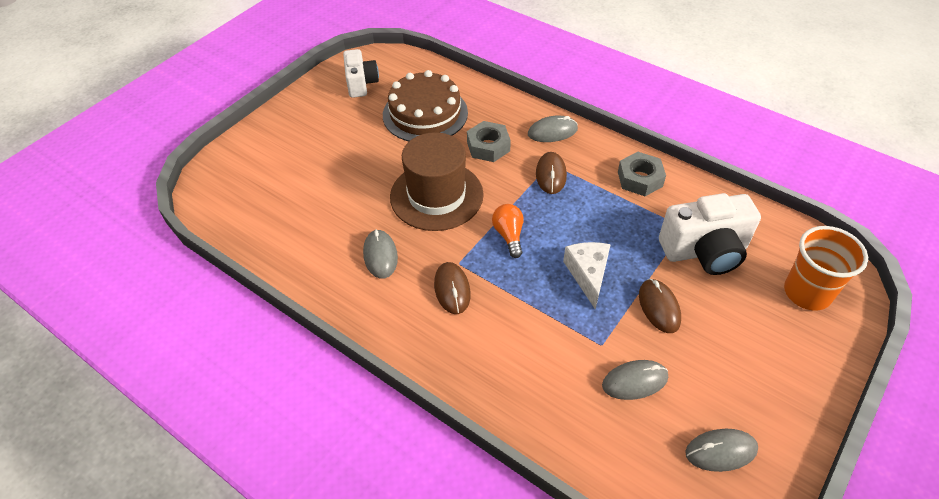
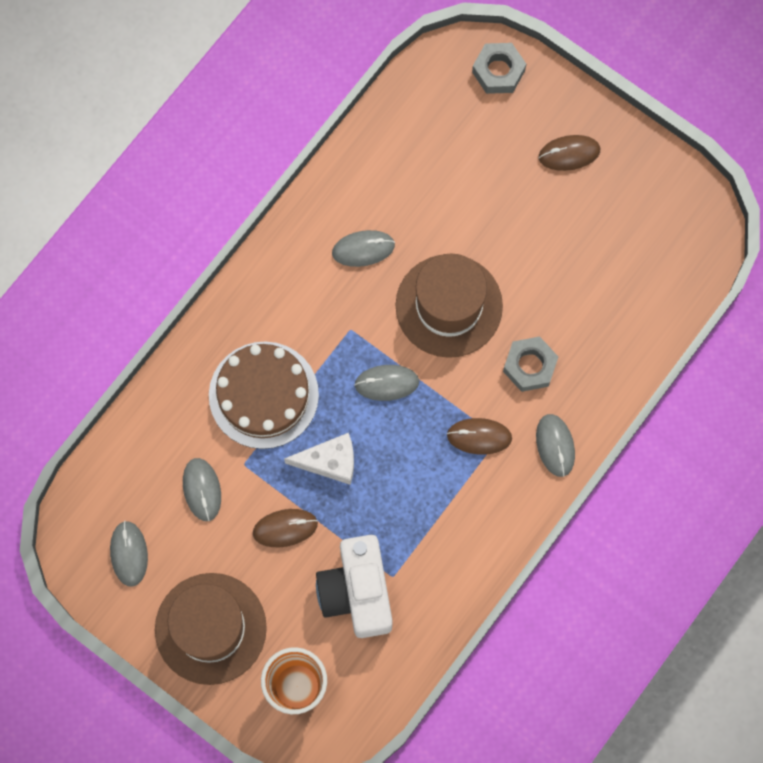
camera: 90 degrees right, 25 degrees up
(361, 83) = (653, 208): white camera -> none
(425, 114) = (592, 290): brown cake -> brown cake (263, 395)
(452, 289) = (316, 322): brown mouse -> brown mouse (569, 154)
(509, 235) = (386, 383): orange light bulb -> grey mouse
(640, 179) = (470, 540): grey nut -> grey nut (498, 71)
(776, 367) = (210, 628): none -> brown hat

